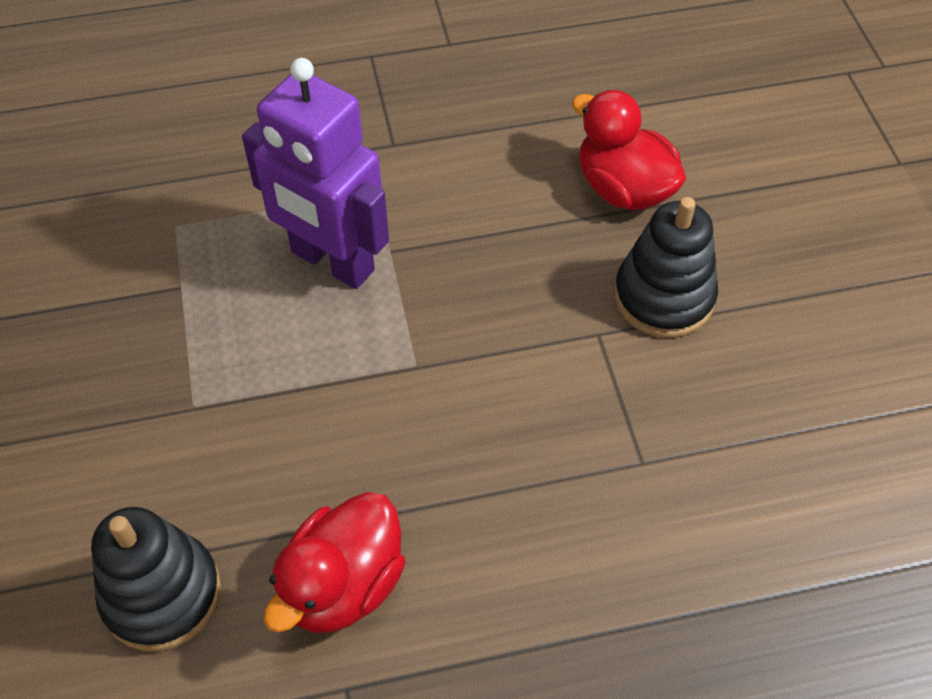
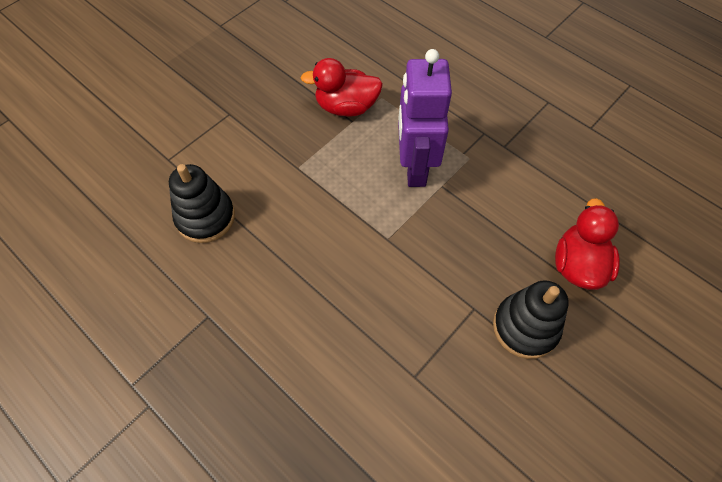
camera: 55 degrees right, 5 degrees up
(343, 585) = (255, 282): red duck -> red duck (346, 107)

